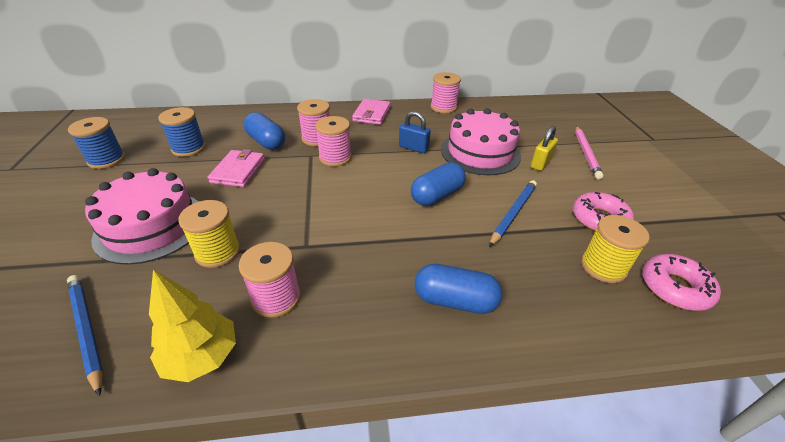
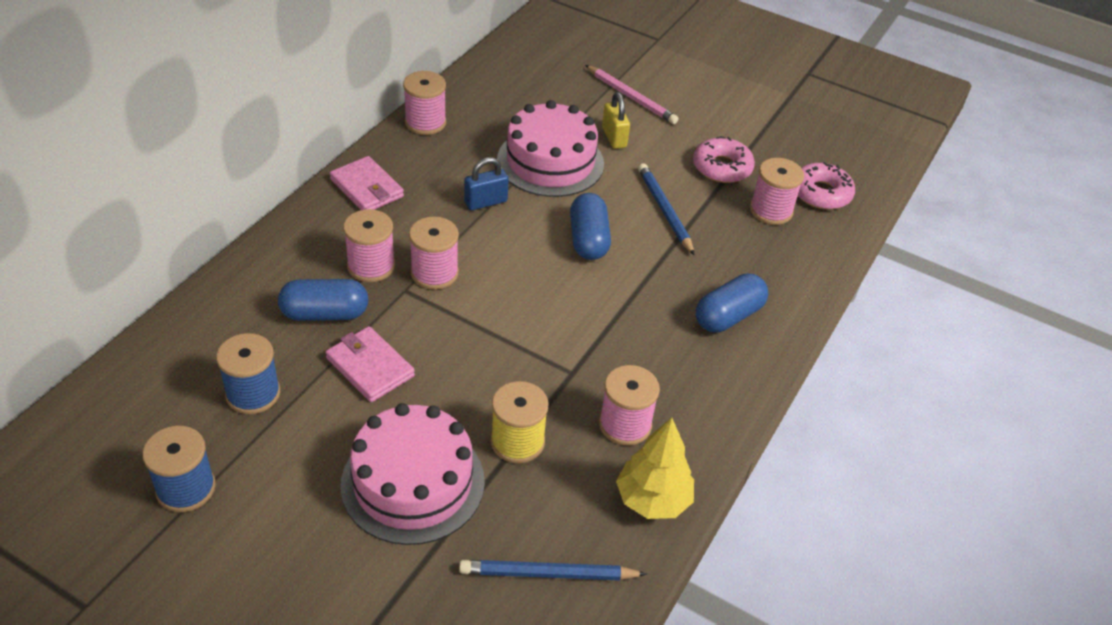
camera: 55 degrees left, 5 degrees up
(603, 267) = (771, 210): yellow spool -> pink spool

